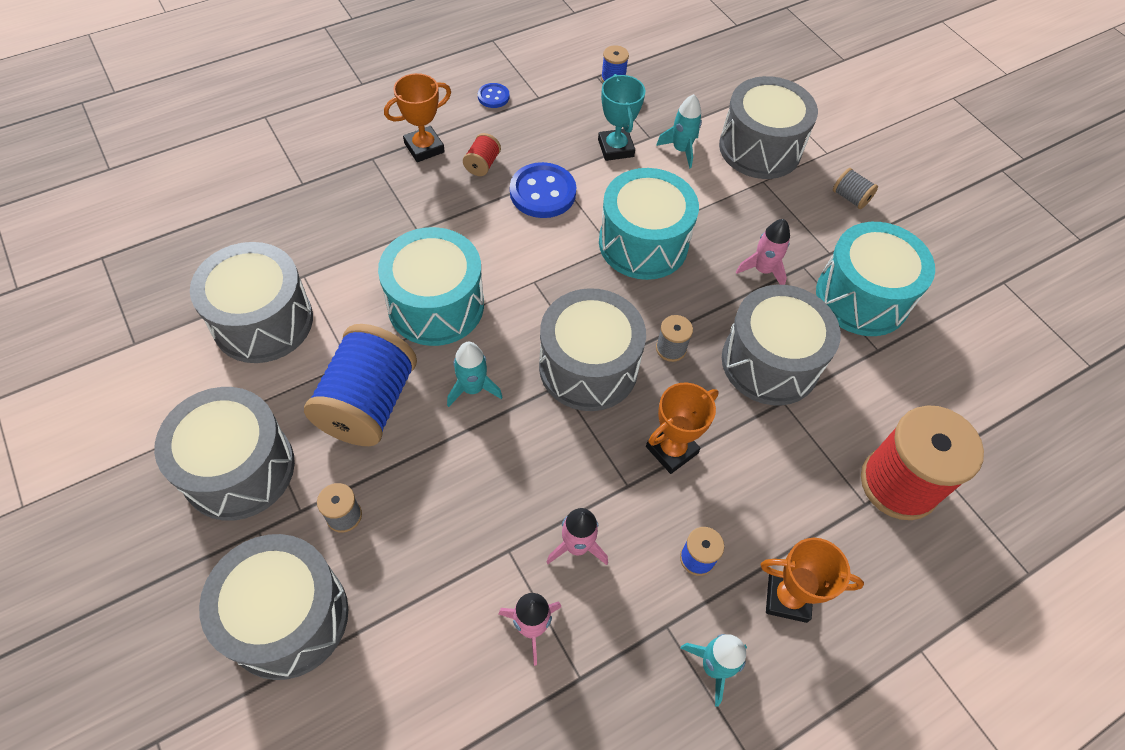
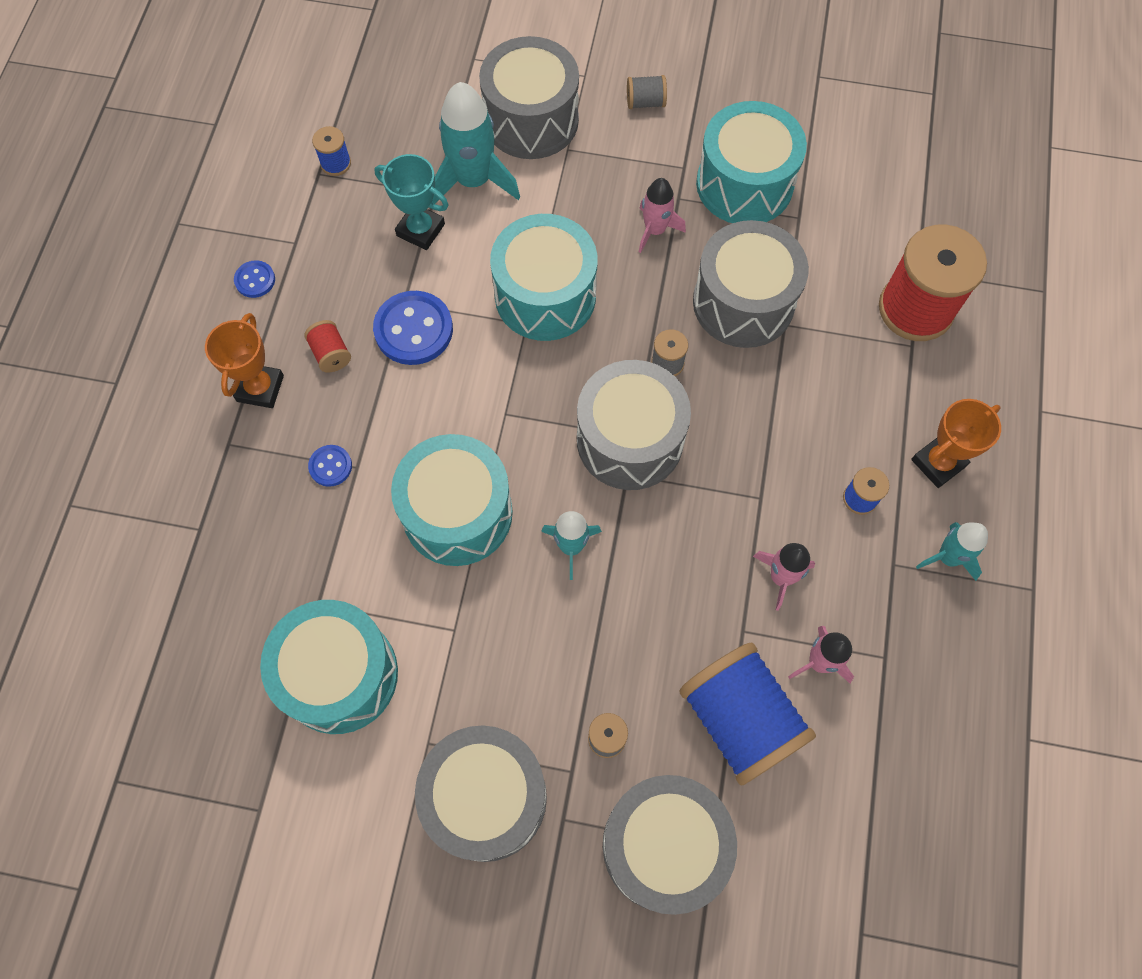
camera: 45 degrees left, 10 degrees up
(263, 321) = (339, 675): grey drum -> turquoise drum
(368, 403) = (512, 643): blue spool -> blue spool (739, 719)
(405, 217) = (330, 466): none -> blue button
(671, 450) = (757, 440): orange trophy -> none
(681, 150) = (473, 180): turquoise rocket -> turquoise rocket, size x1.70

